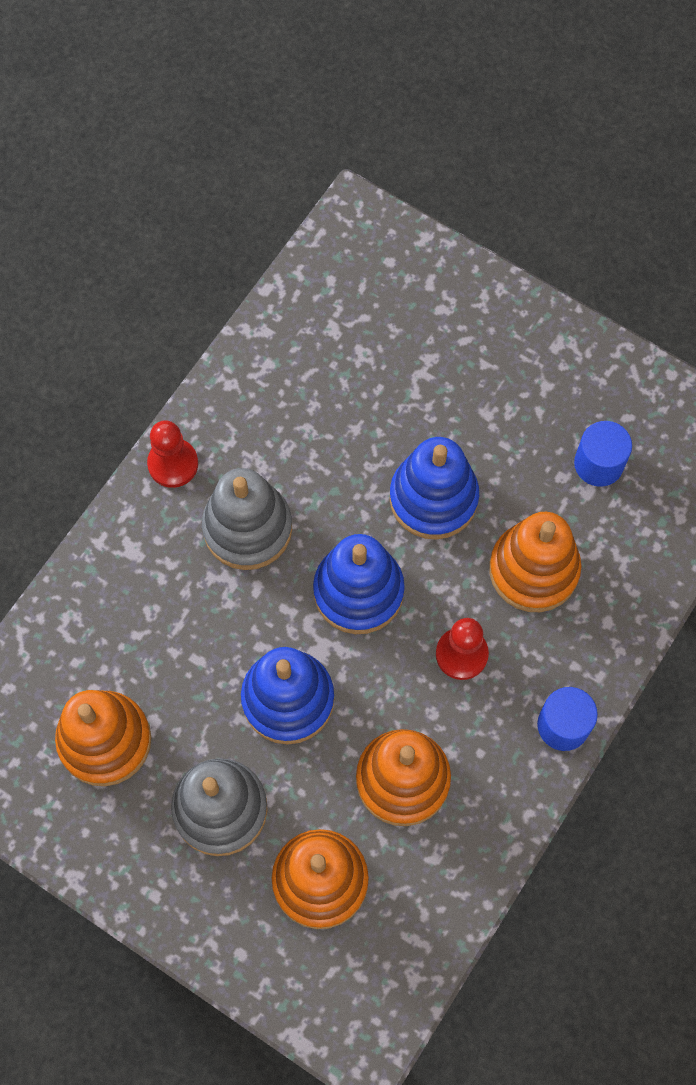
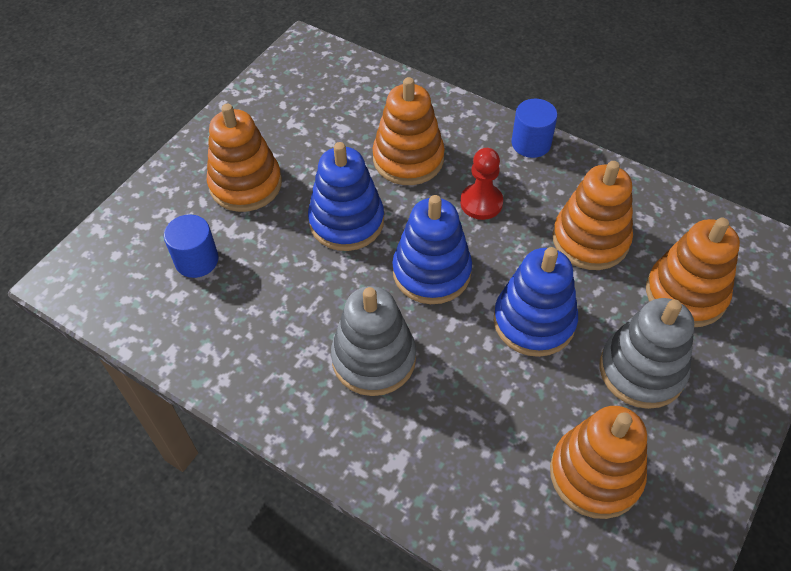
camera: 90 degrees left, 15 degrees down
(173, 464) = (305, 427): red pawn -> none
(491, 384) = (246, 184): none -> orange stacking toy
(598, 464) = (320, 121): blue cylinder -> blue cylinder (196, 260)

